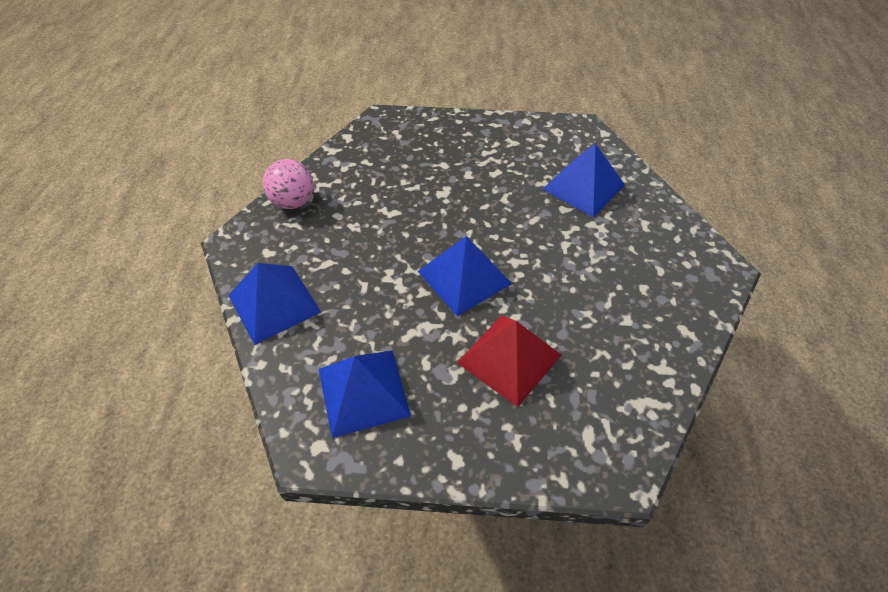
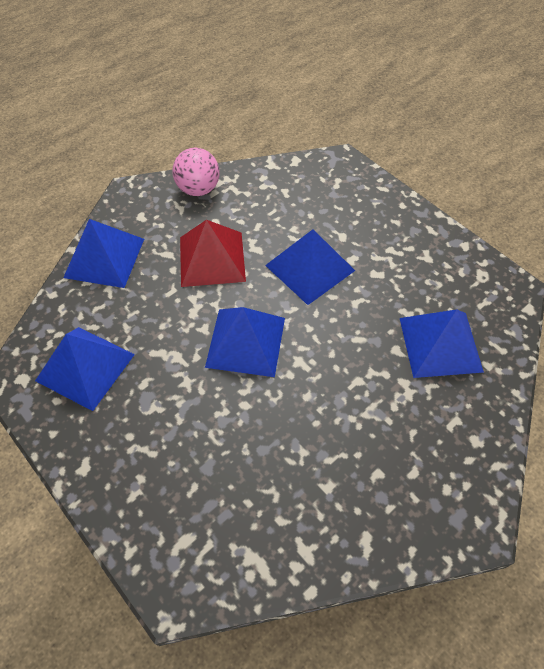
camera: 45 degrees right, 5 degrees up
(447, 198) = (310, 267): none -> blue pyramid
(509, 358) = (201, 432): red pyramid -> red pyramid (212, 258)

